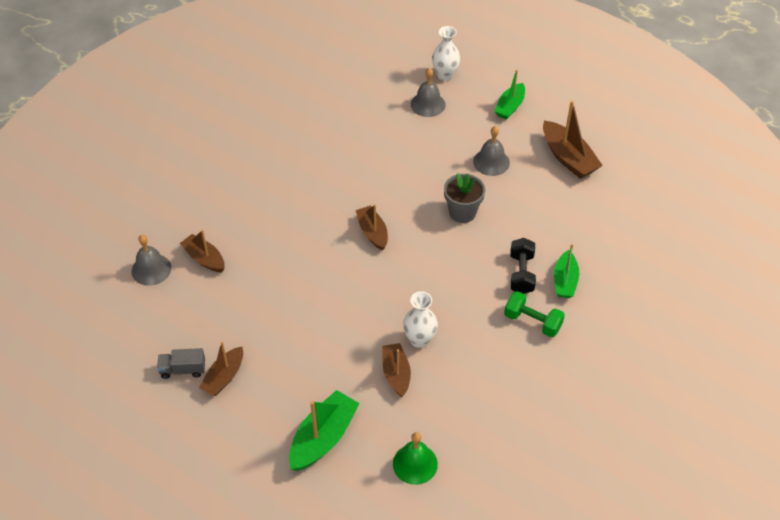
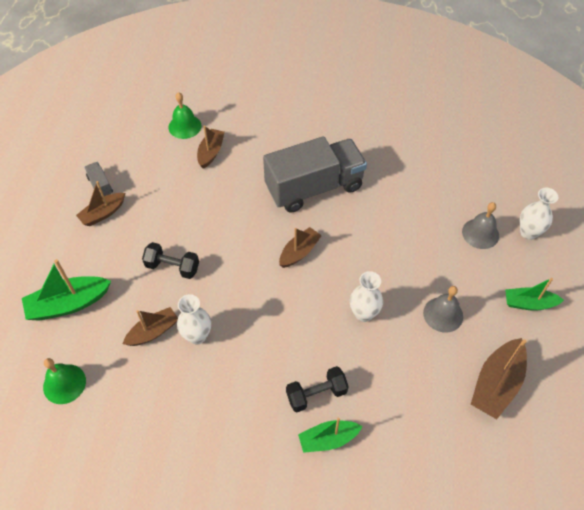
camera: 65 degrees right, 5 degrees up
(151, 269) = (185, 126): grey bell -> green bell
(224, 377) = (103, 213): brown boat -> brown boat turned 45 degrees counterclockwise
(305, 194) = (314, 187): none -> grey truck
(323, 438) = (68, 304): green boat -> green boat turned 150 degrees clockwise
(330, 336) = (172, 267): none -> black dumbbell
(462, 212) = (363, 314): grey flower pot -> white vase
(532, 322) = (262, 426): green dumbbell -> none

